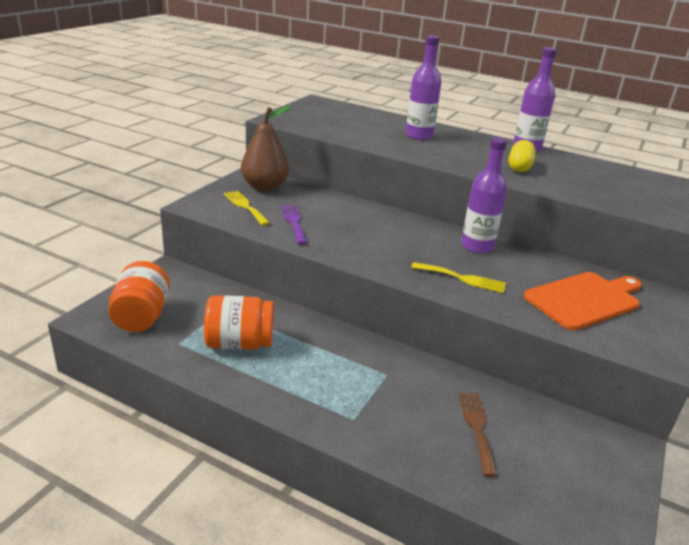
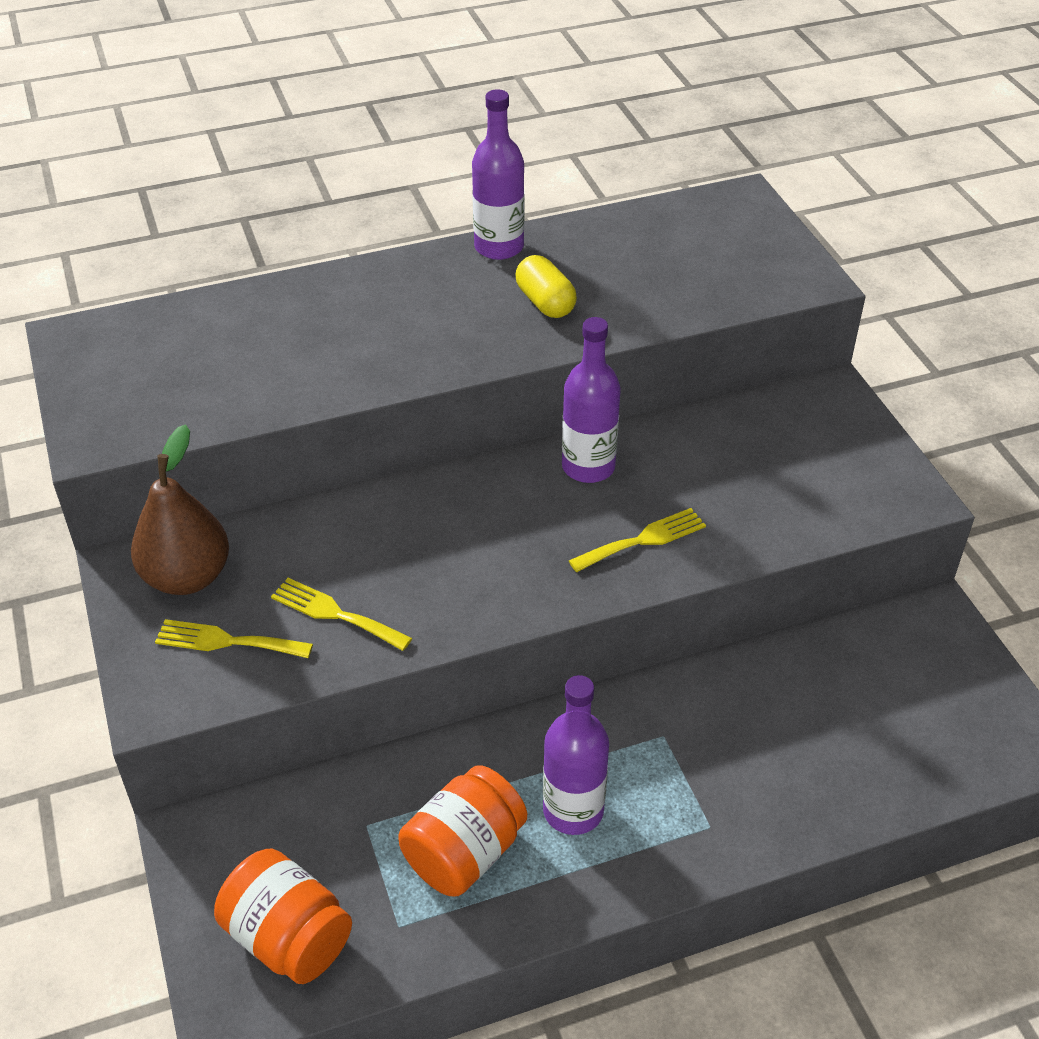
camera: 45 degrees left, 15 degrees up
(294, 222) = (335, 613): purple fork -> yellow fork
(419, 135) = (342, 321): purple bottle -> purple bottle (573, 810)
(477, 428) = (815, 721): brown fork -> none
(585, 300) = (781, 466): orange cutting board -> none

